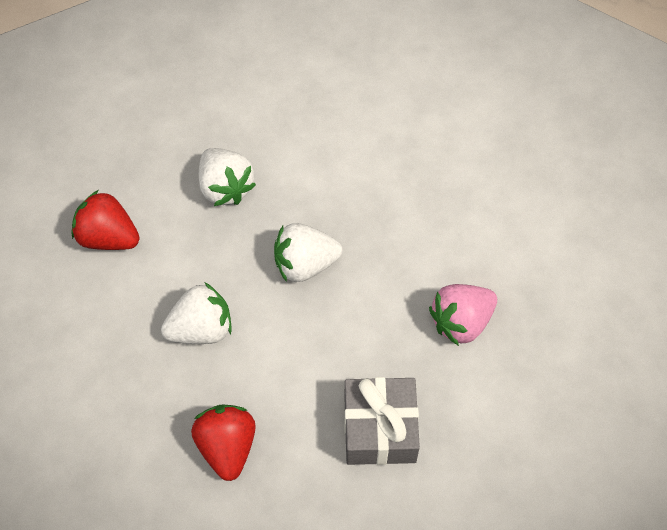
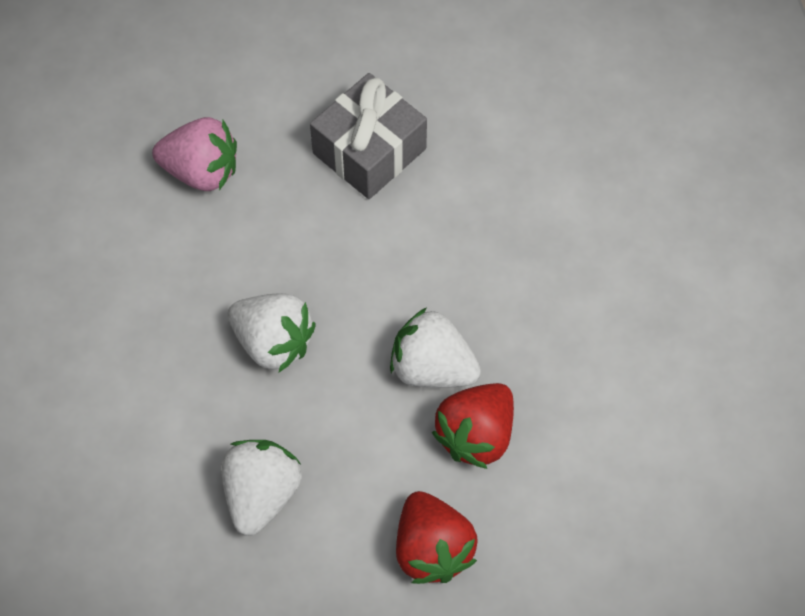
camera: 135 degrees left, 0 degrees up
(227, 447) = (511, 246): red strawberry -> red strawberry (476, 435)

